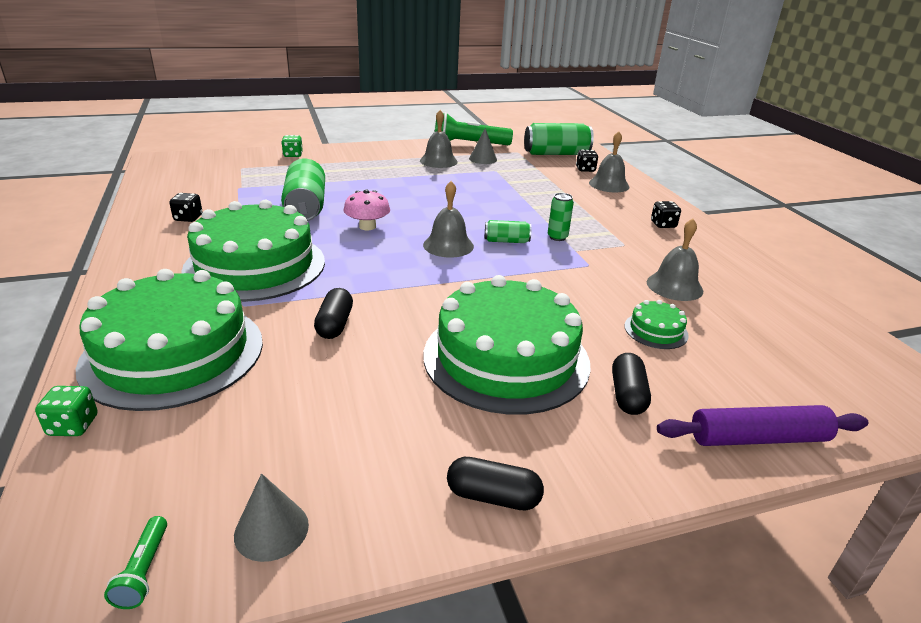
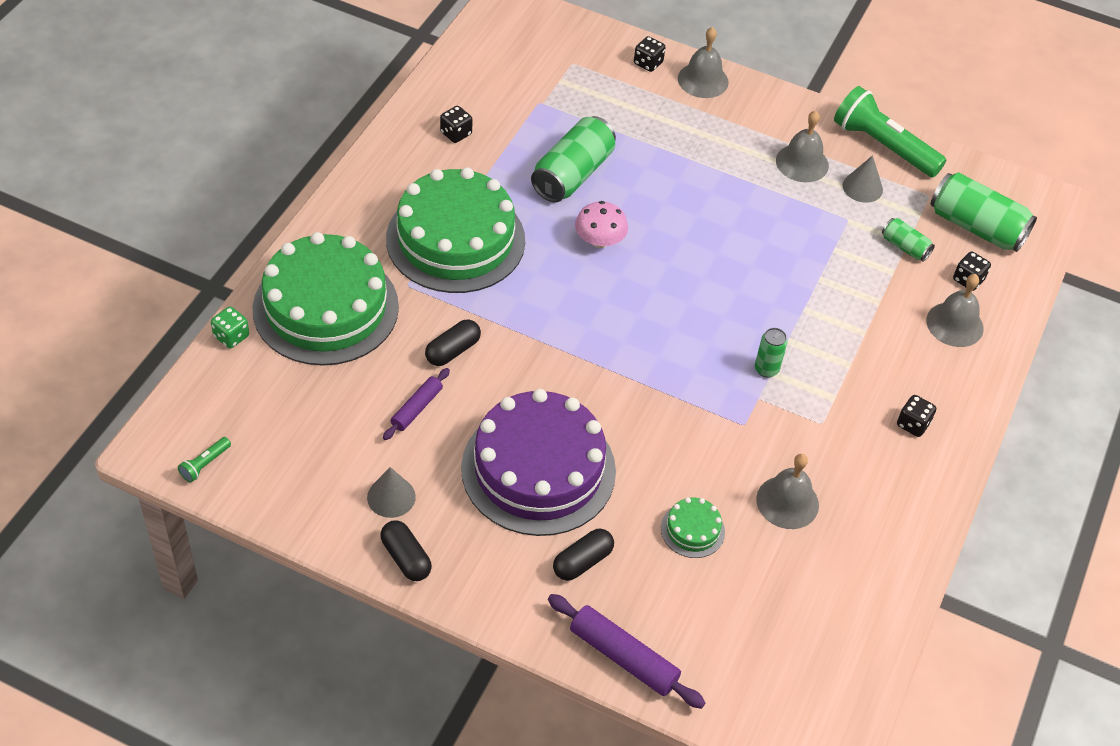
camera: 40 degrees right, 20 degrees up
(271, 530) = (276, 486): grey cone -> grey cone (391, 497)
(293, 155) = (648, 63): green dice -> black dice
(350, 375) = (416, 408): none -> purple rolling pin
(448, 245) = (644, 314): grey bell -> grey bell (703, 80)
(506, 241) = (707, 343): green can -> green can (905, 247)
(506, 358) = (538, 469): green cake -> purple cake

